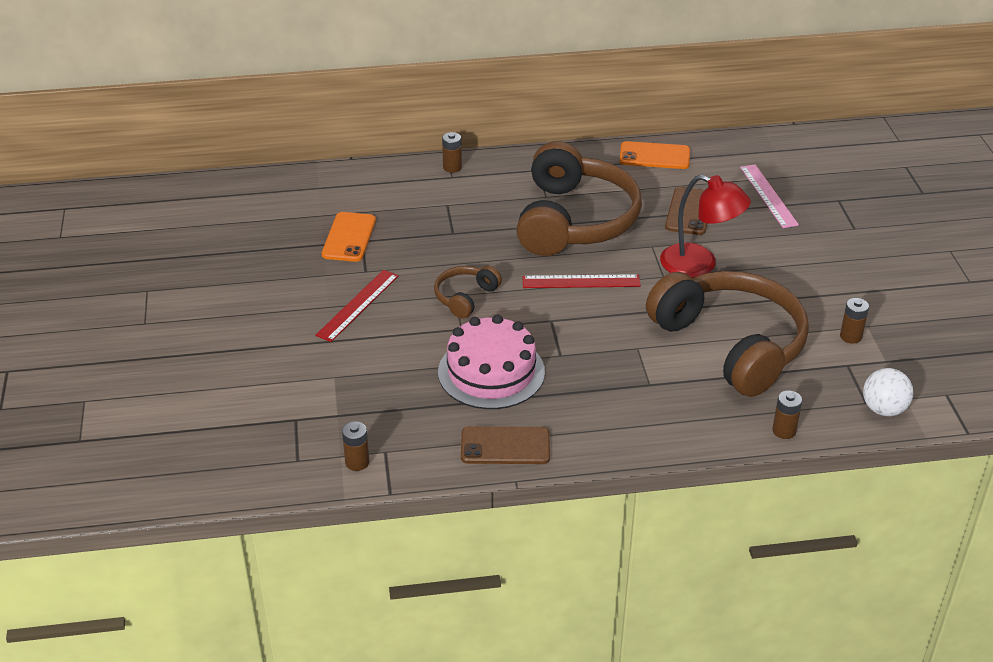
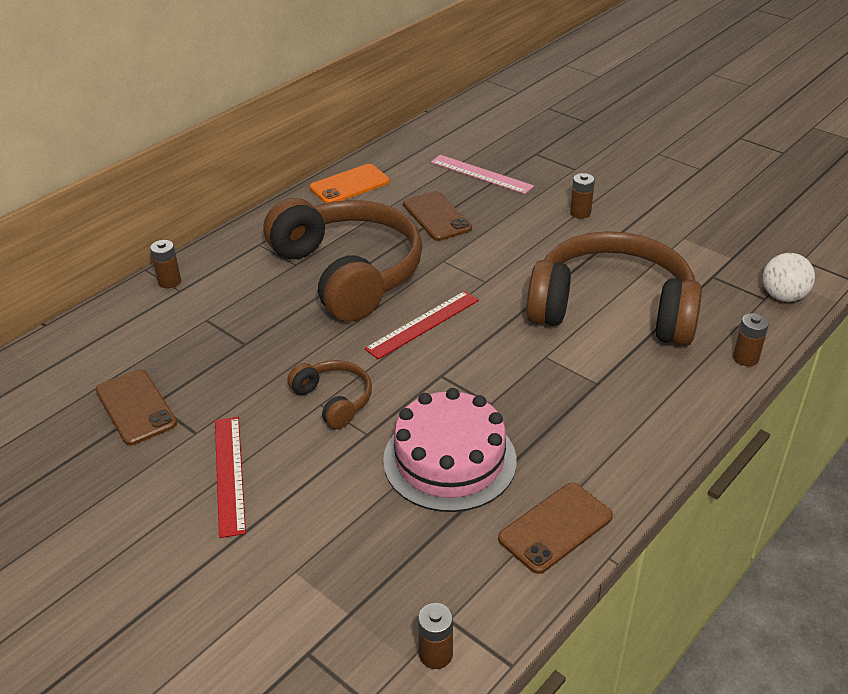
camera: 40 degrees left, 0 degrees up
(349, 237) = (136, 407): orange phone -> brown phone
(465, 297) = (334, 400): brown headphones -> brown headphones turned 150 degrees clockwise
(699, 265) = (501, 256): red lamp -> none
(850, 336) = (685, 252): brown battery -> brown battery (580, 213)

